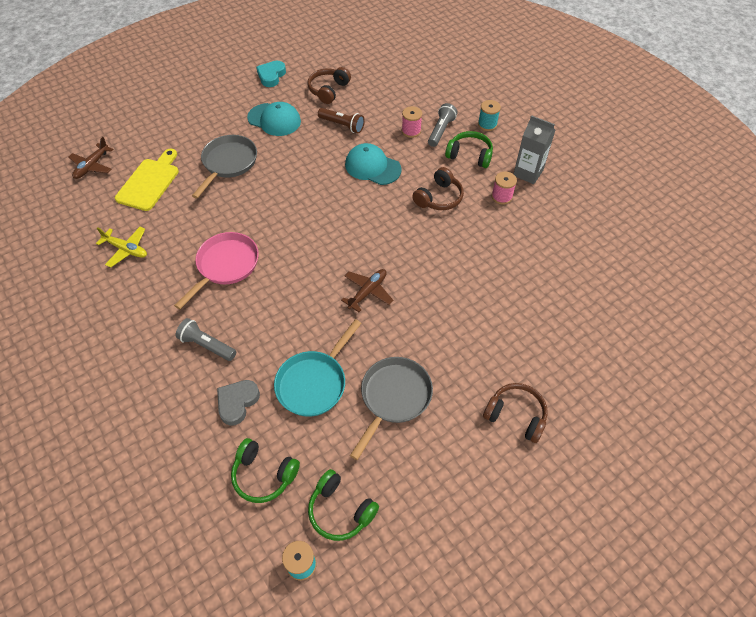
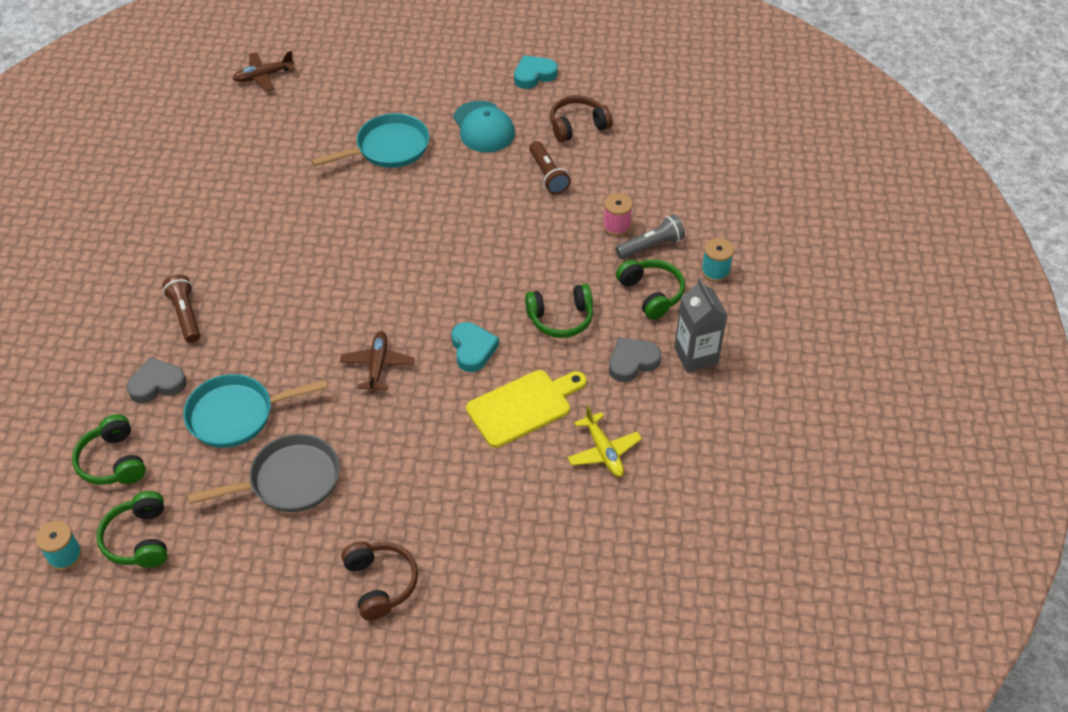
camera: 40 degrees right, 5 degrees down
(126, 249) = (211, 179): yellow plane -> yellow plane (603, 451)
(150, 182) = (297, 124): yellow cutting board -> yellow cutting board (523, 407)
(207, 345) = (186, 315): grey flashlight -> brown flashlight
(225, 266) = (278, 251): pink pan -> none
(228, 163) = (388, 148): grey pan -> turquoise pan
(367, 292) = (377, 365): brown plane -> brown plane turned 75 degrees counterclockwise
(372, 167) = (528, 241): turquoise cap -> none
(411, 245) = (473, 349): none -> turquoise heart
(439, 198) = (560, 318): brown headphones -> green headphones
(501, 197) = (632, 362): pink spool -> grey heart

